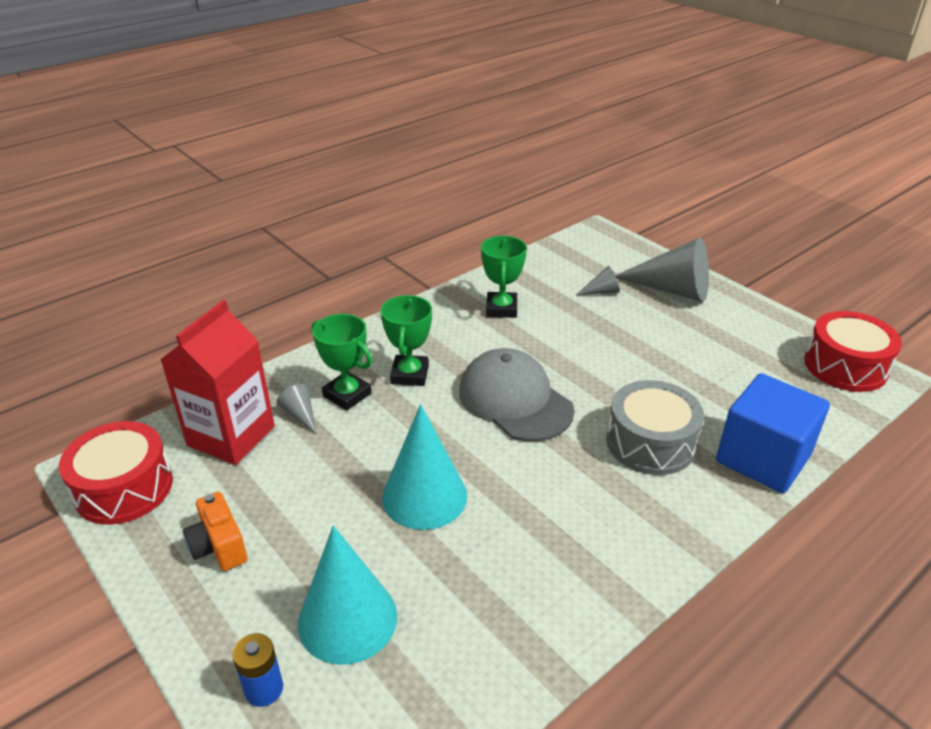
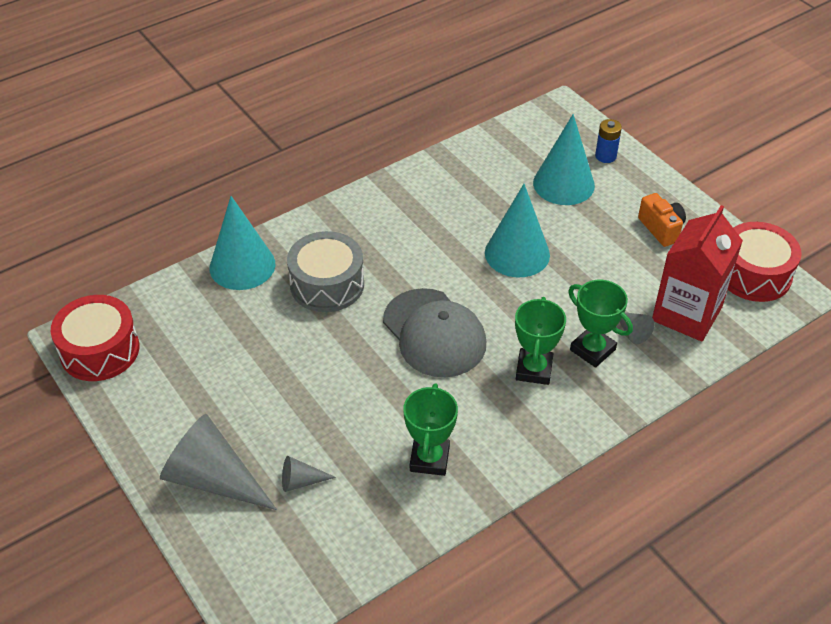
camera: 175 degrees left, 10 degrees up
(763, 458) = (242, 265): blue cube -> turquoise cone

